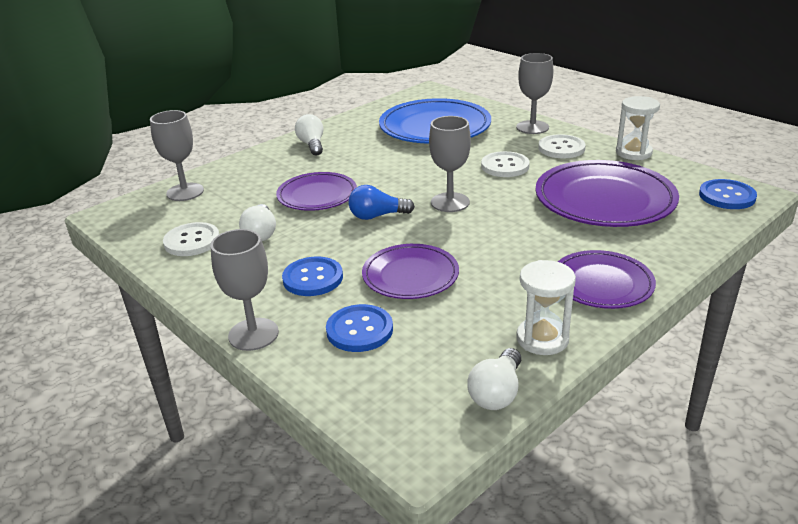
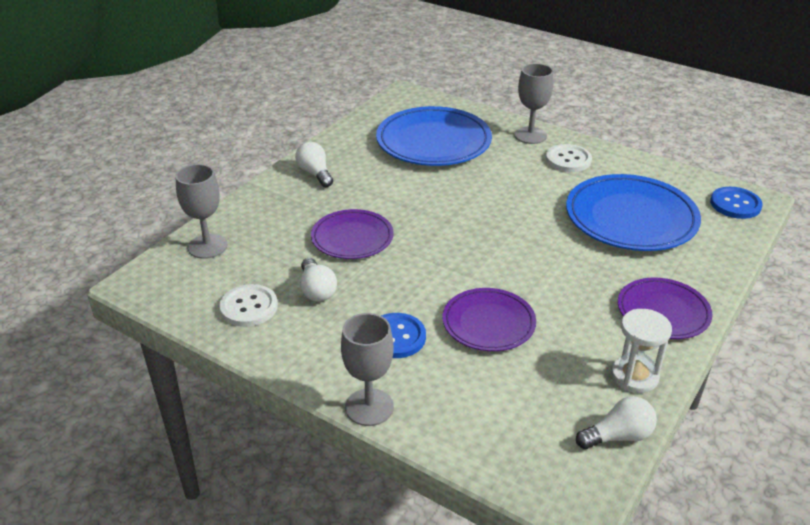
camera: 15 degrees left, 5 degrees up
(359, 330) = (468, 389): blue button -> none
(377, 216) = (425, 257): blue light bulb -> none
(450, 202) = (489, 234): grey goblet -> none
(497, 393) = (618, 436): white light bulb -> white light bulb turned 120 degrees counterclockwise
(505, 166) = (523, 186): white button -> none
(604, 200) = (631, 218): purple plate -> blue plate
(633, 153) = (637, 160): white hourglass -> none

